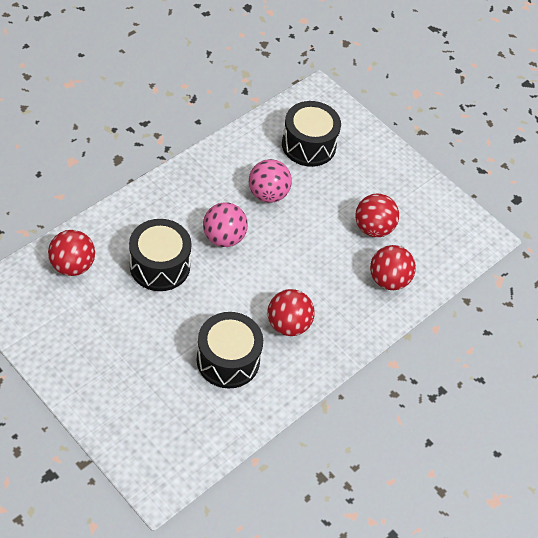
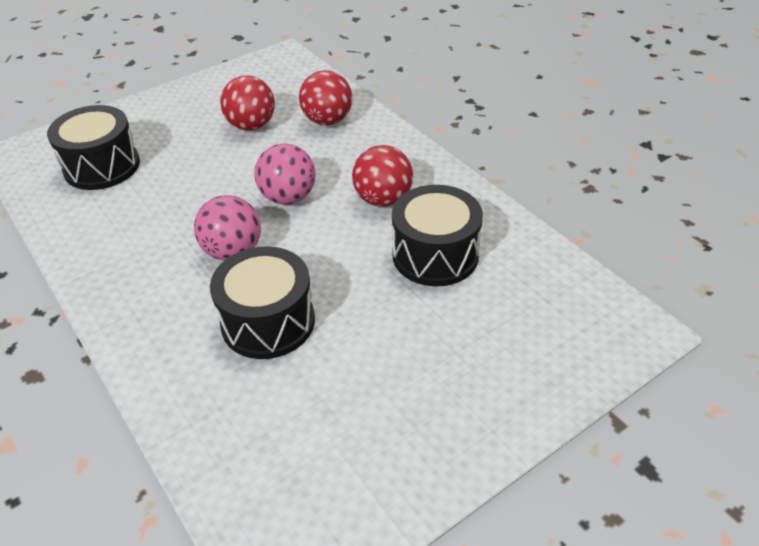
camera: 75 degrees left, 10 degrees down
(73, 265) = (245, 437): red ball -> none
(268, 194) = (170, 206): pink ball -> pink ball (288, 197)

